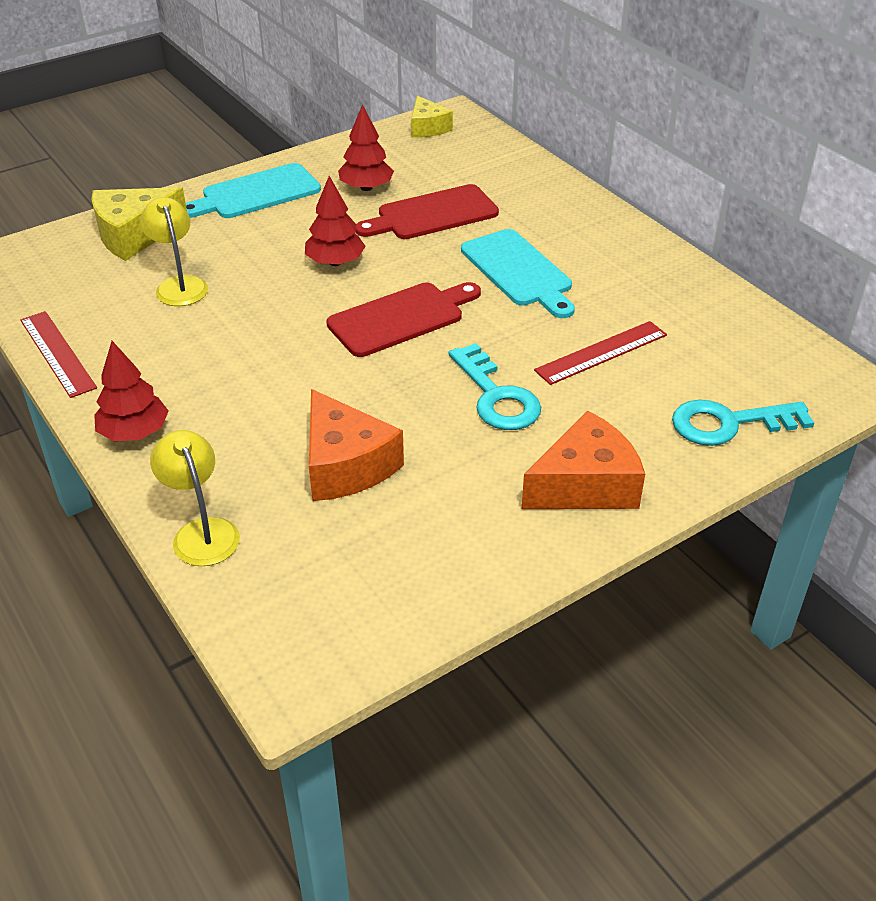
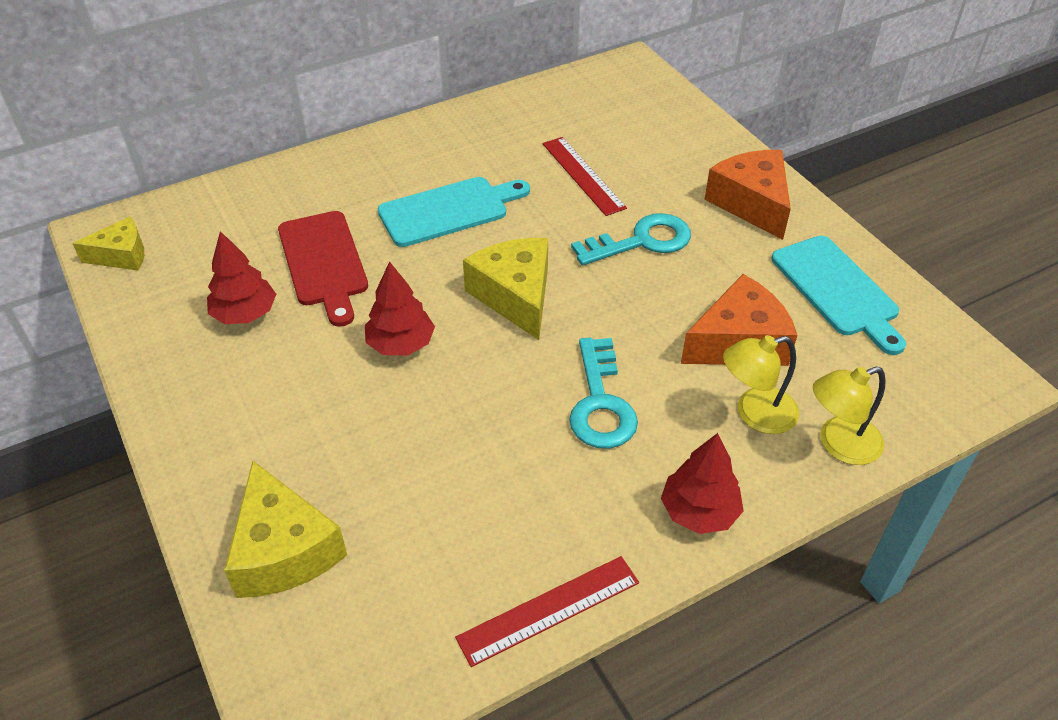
camera: 85 degrees left, 5 degrees up
(179, 285) = (418, 489): yellow lamp -> yellow lamp (755, 414)
(256, 193) = (219, 419): turquoise cutting board -> turquoise cutting board (837, 290)
(401, 318) = (515, 296): red cutting board -> yellow cheese
(729, 423) = (676, 124): turquoise key -> turquoise key (600, 402)

